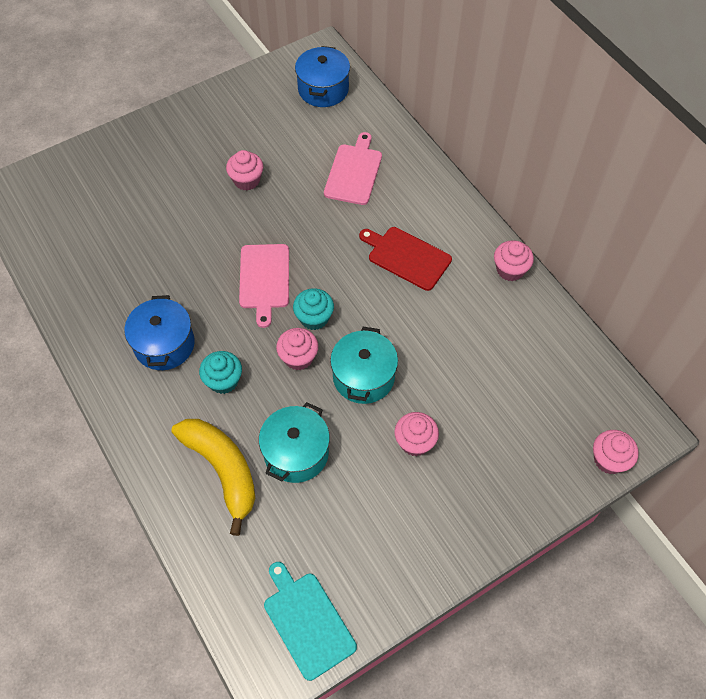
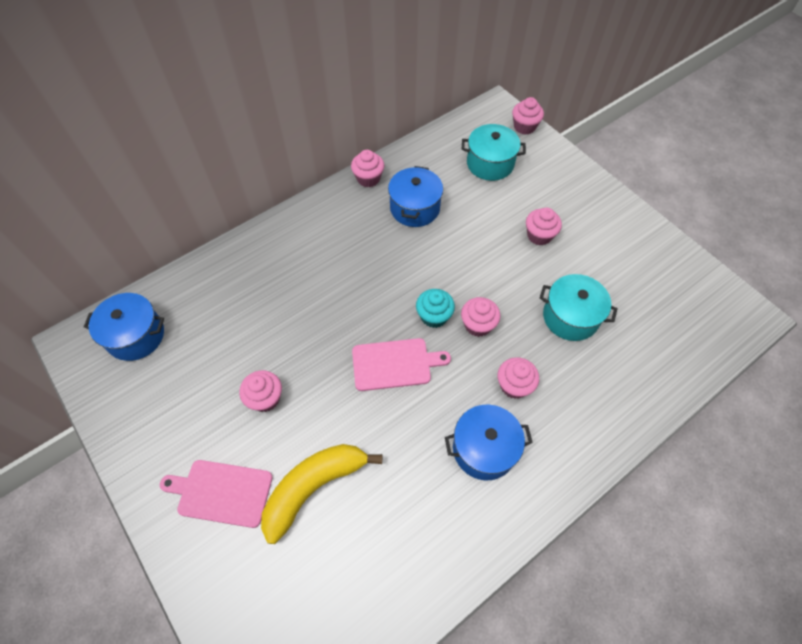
camera: 95 degrees left, 0 degrees up
(222, 470) = (602, 373): yellow banana -> yellow banana (314, 487)
(223, 381) = (514, 385): turquoise cupcake -> pink cupcake
(307, 621) = (704, 295): turquoise cutting board -> none
(354, 172) = (257, 297): pink cutting board -> pink cutting board (221, 492)
(363, 377) = (488, 273): turquoise pot -> turquoise pot (490, 163)
(406, 257) = (360, 249): red cutting board -> none
(463, 313) = (415, 208): none -> blue pot

